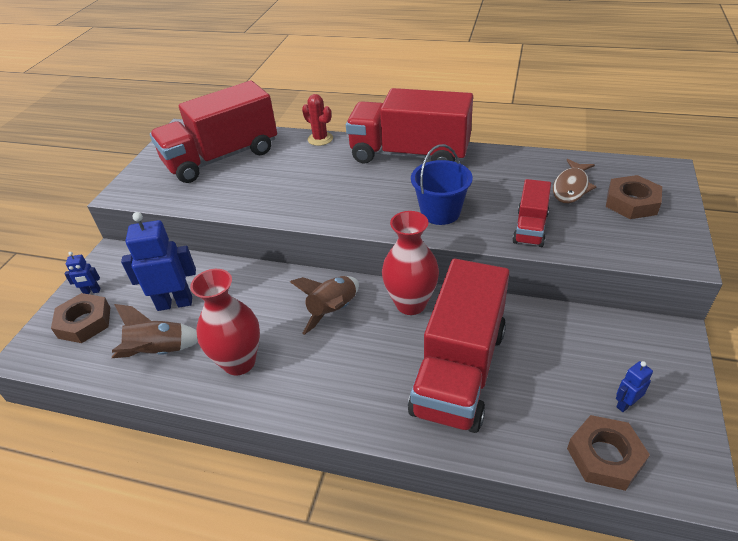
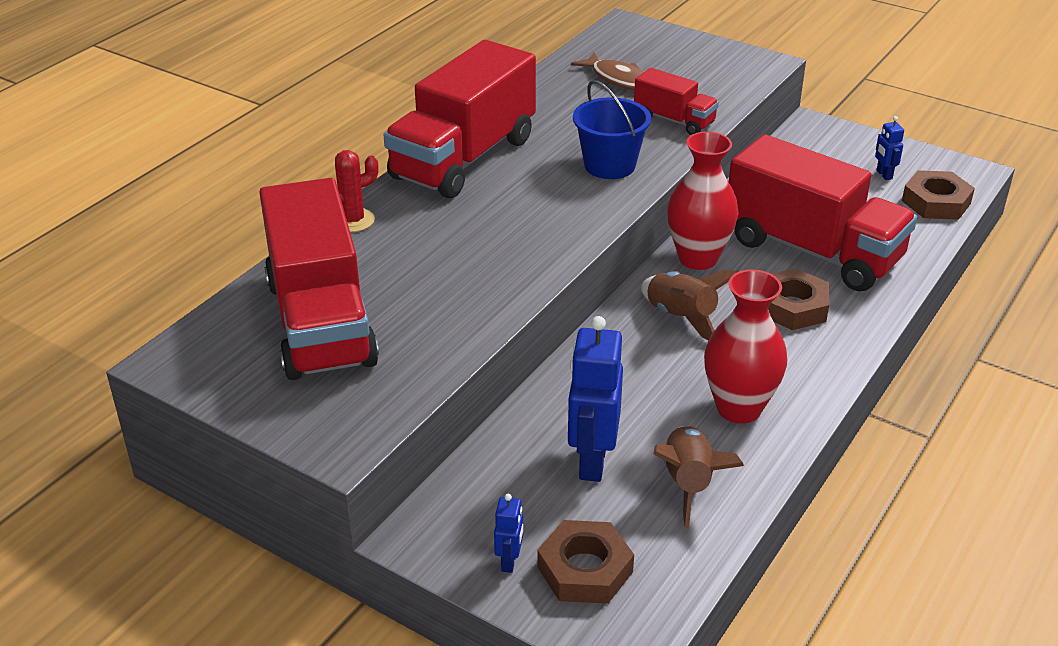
camera: 75 degrees left, 5 degrees down
(631, 202) = (667, 58): brown nut -> brown nut (792, 306)

